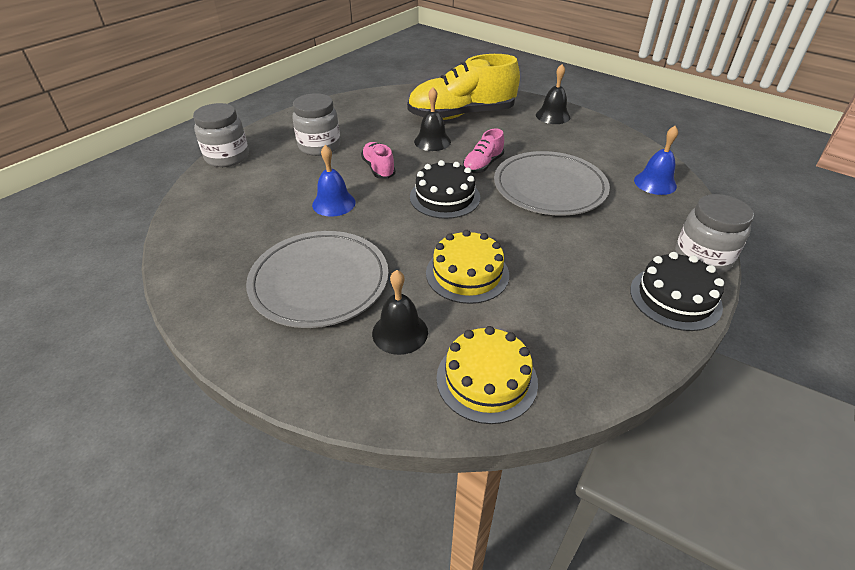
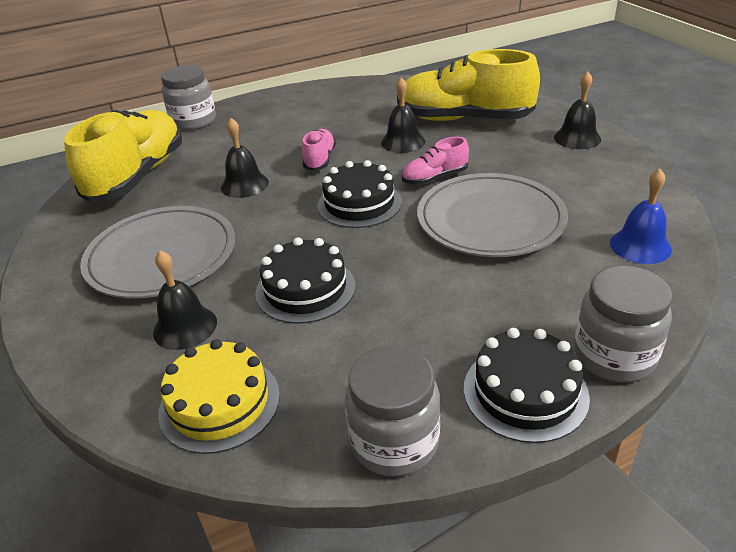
camera: 30 degrees right, 5 degrees down
(221, 218) = (137, 176): none -> yellow shoe
(319, 146) = (284, 126): grey jar -> grey jar (394, 442)
(333, 203) = (244, 185): blue bell -> black bell
(467, 273) = (305, 289): yellow cake -> black cake

